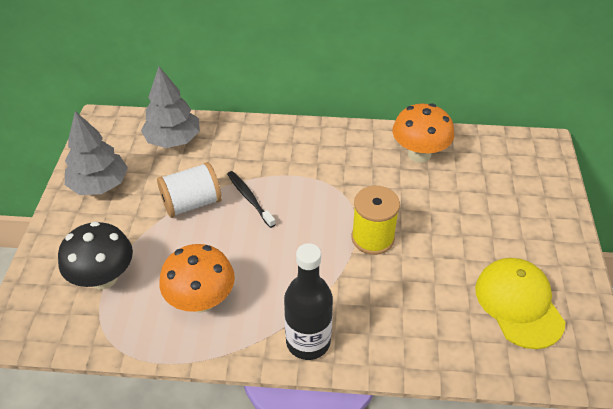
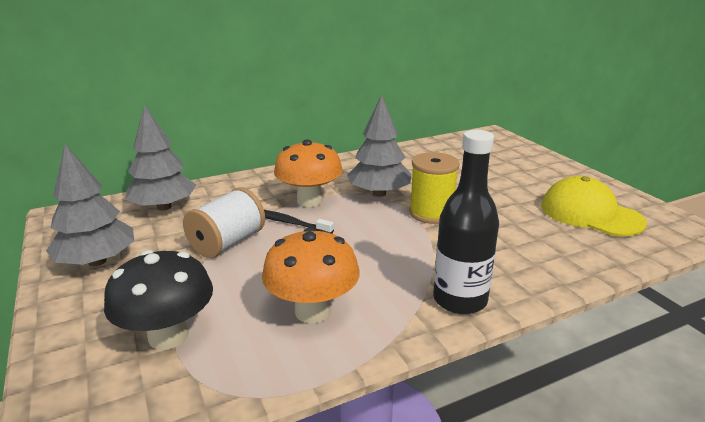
camera: 30 degrees left, 20 degrees down
(350, 193) = (379, 193): none -> grey tree
(419, 154) = (409, 159): orange mushroom -> orange mushroom (309, 201)

